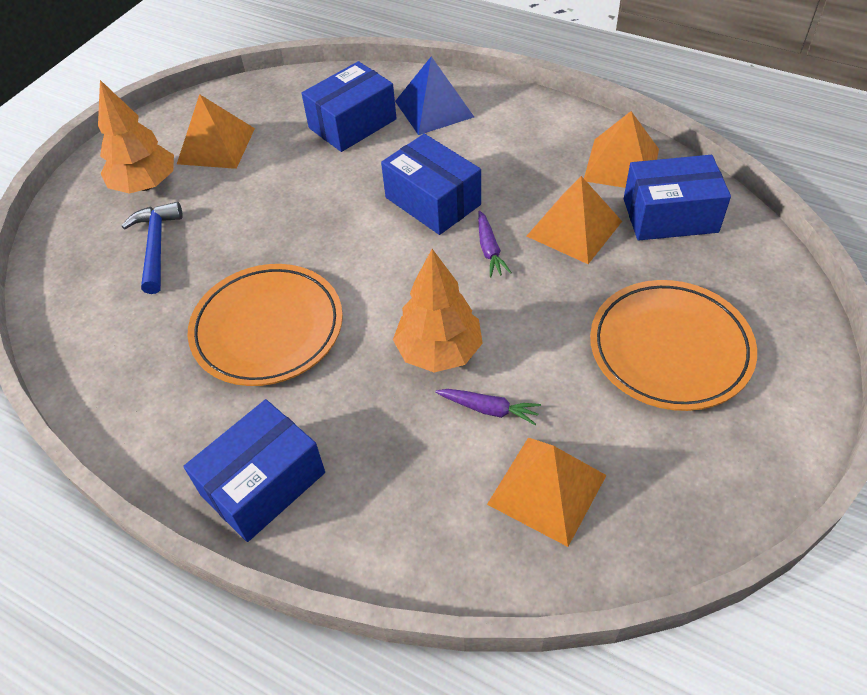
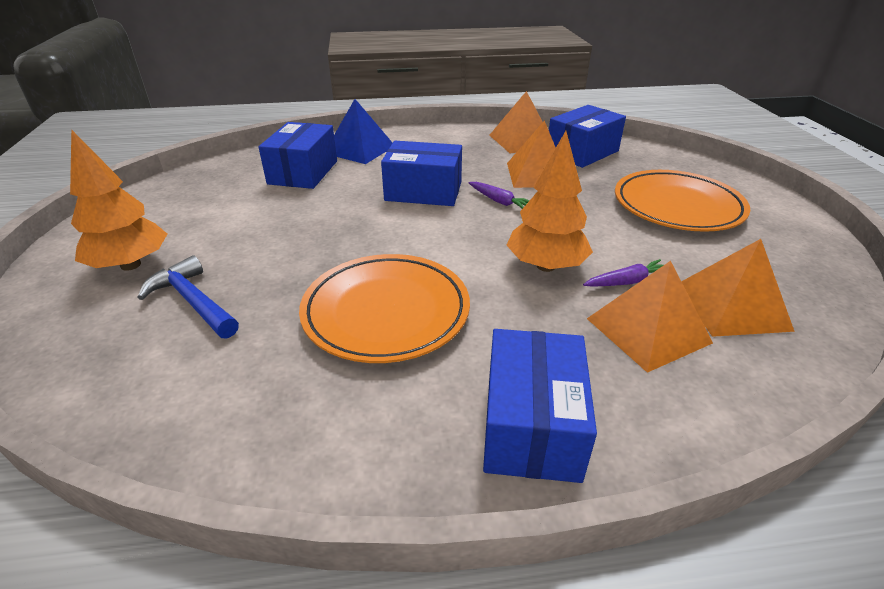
camera: 40 degrees left, 15 degrees down
(216, 146) = (185, 218): orange pyramid -> orange pyramid (648, 330)

